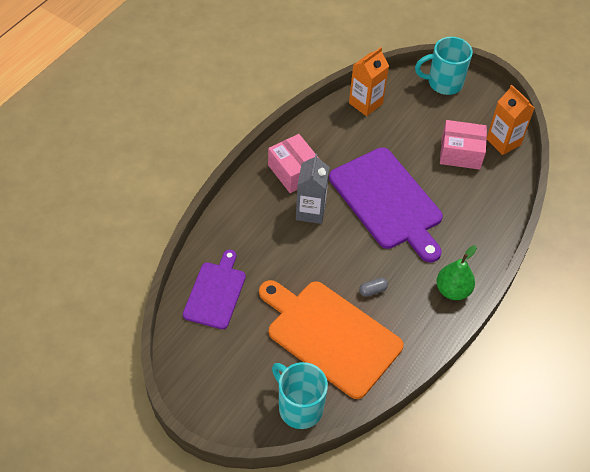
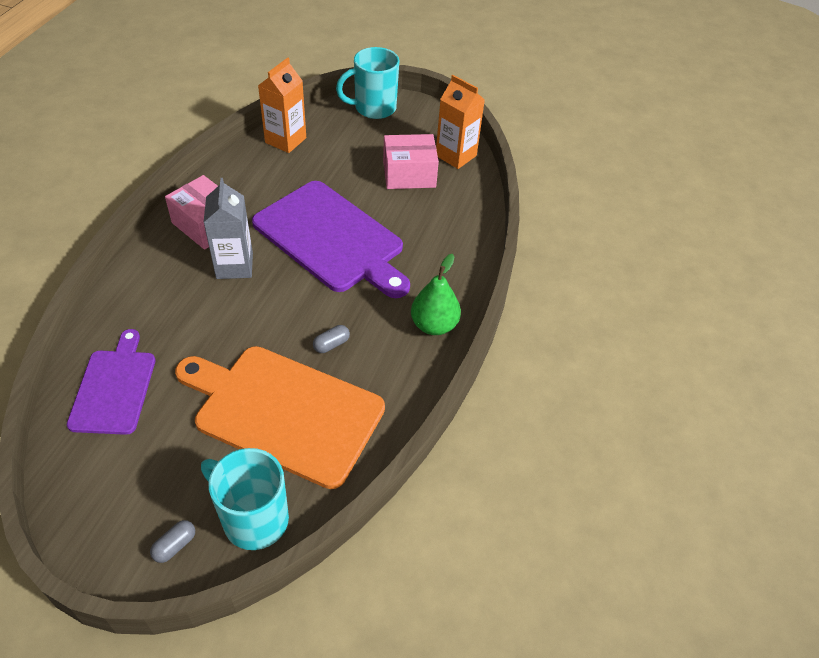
camera: 15 degrees left, 5 degrees down
(246, 413) = (175, 545): none -> grey capsule

